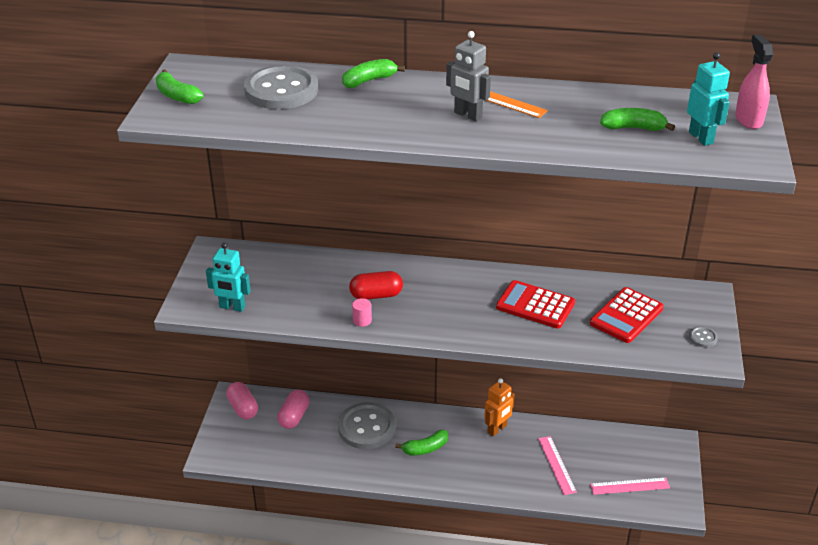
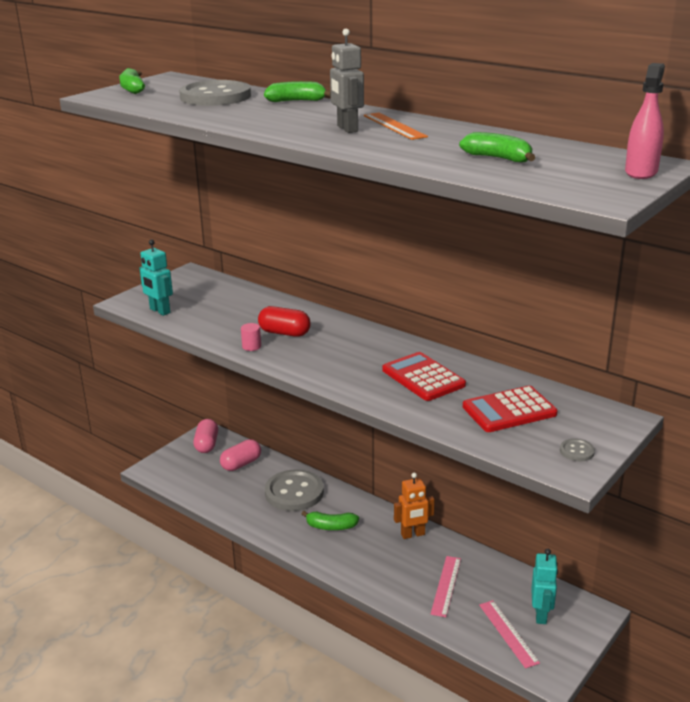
camera: 30 degrees right, 10 degrees down
(629, 486) = (508, 633): pink ruler -> pink ruler turned 45 degrees clockwise
(701, 138) = (563, 174): turquoise robot -> turquoise robot (541, 615)

